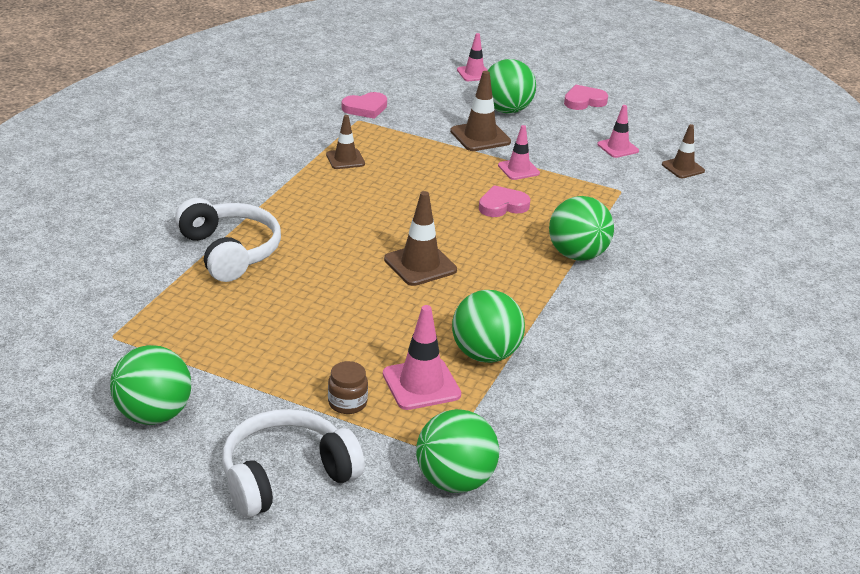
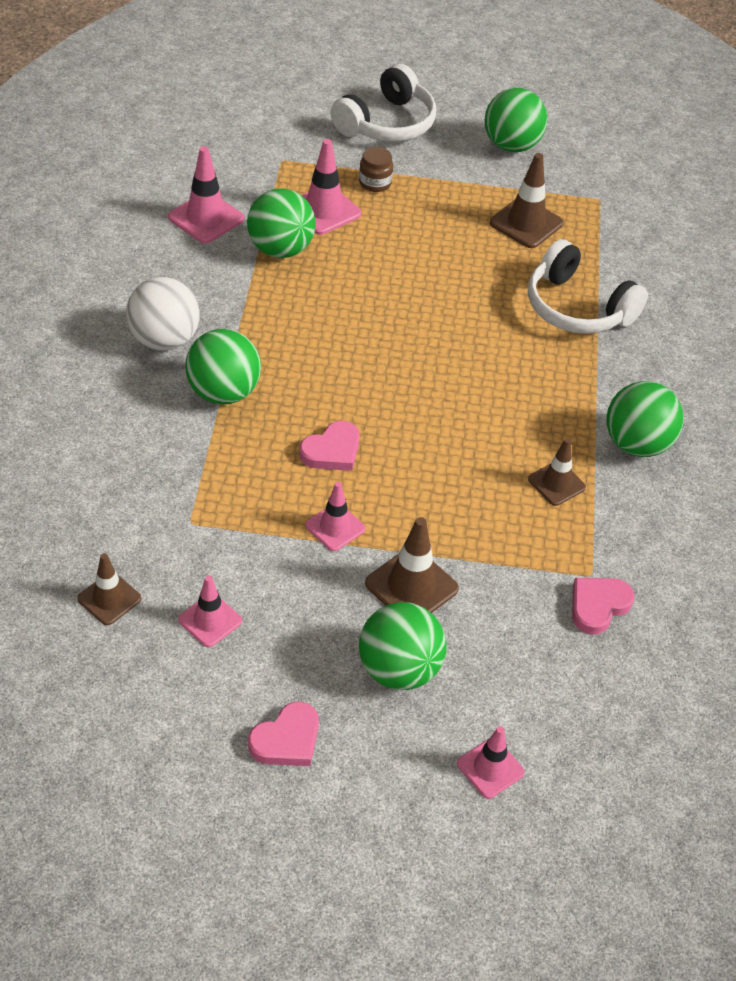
camera: 160 degrees right, 15 degrees up
(420, 265) = (385, 337): brown traffic cone -> brown traffic cone (526, 223)
(455, 481) = (265, 142): green ball -> green ball (637, 444)
(555, 402) = (206, 218): none -> pink traffic cone
(621, 300) = (164, 340): none -> white ball

